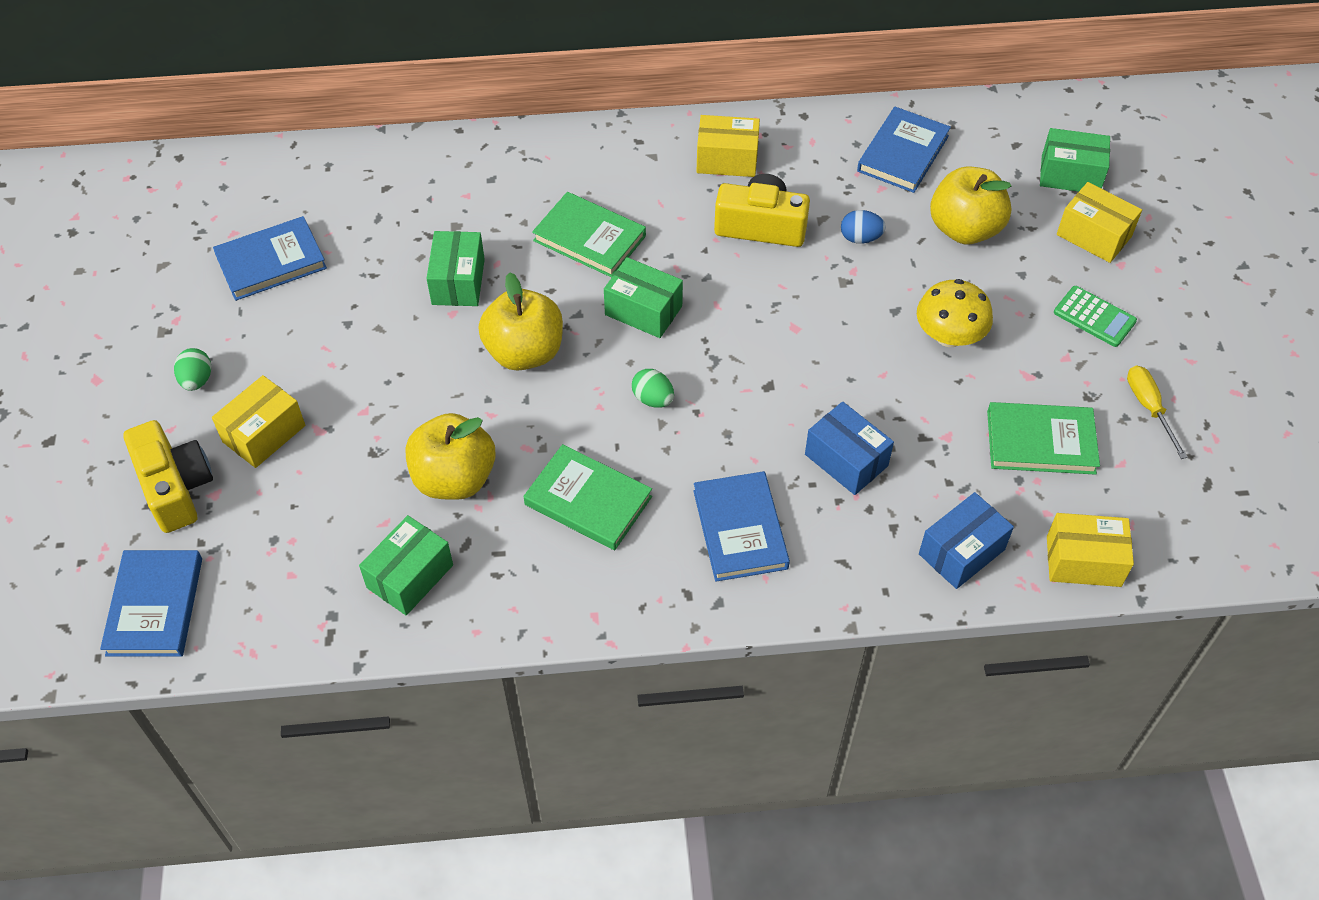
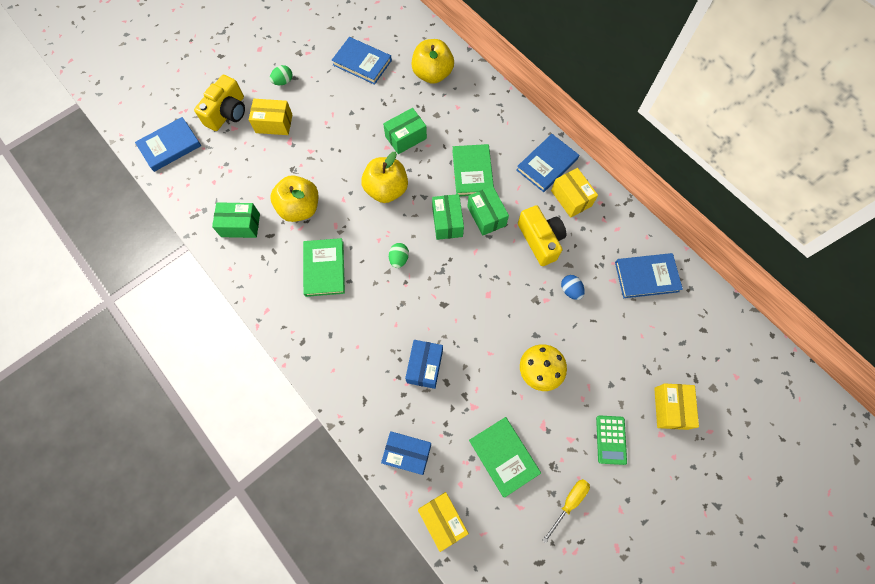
camera: 55 degrees right, 15 degrees up
(740, 529) = (352, 342): blue book -> blue book (547, 164)
(964, 229) = (619, 338): yellow apple -> yellow apple (432, 74)
(1070, 174) = (705, 371): green box -> green box (486, 216)

